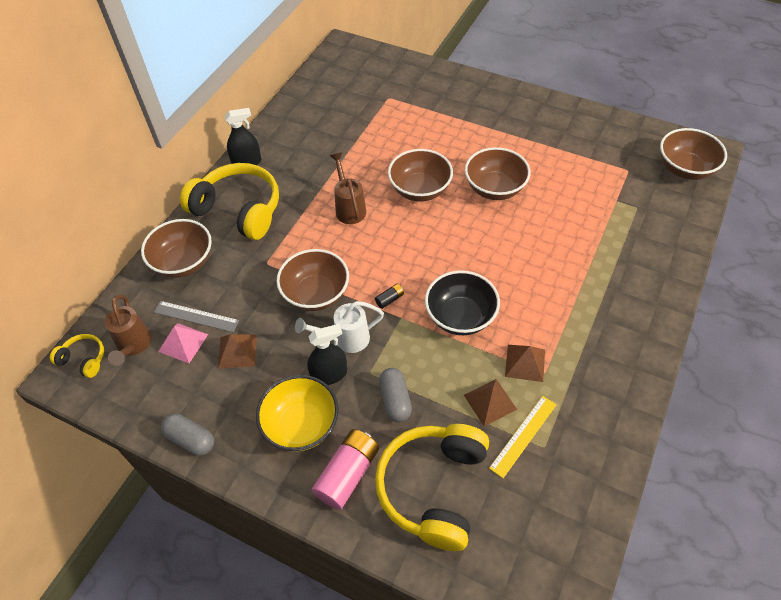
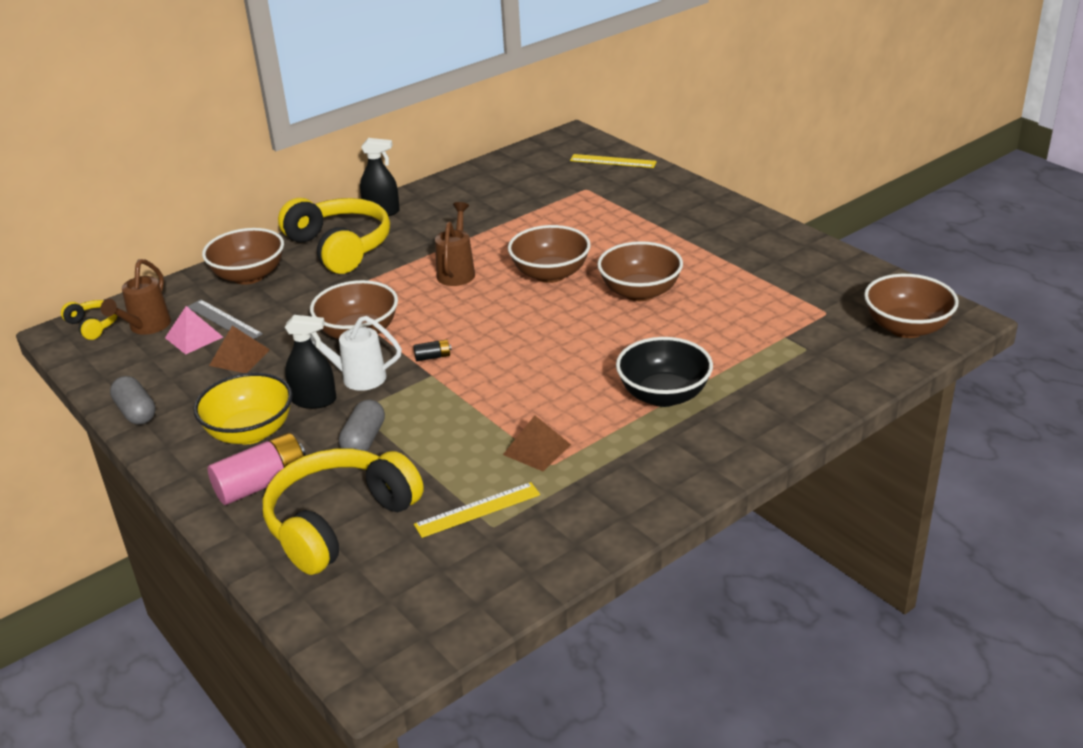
camera: 25 degrees right, 20 degrees down
(390, 65) = (613, 161): none -> yellow ruler
(460, 317) = (498, 391): black bowl -> black bowl (664, 395)
(490, 402) = (466, 471): brown pyramid -> none

